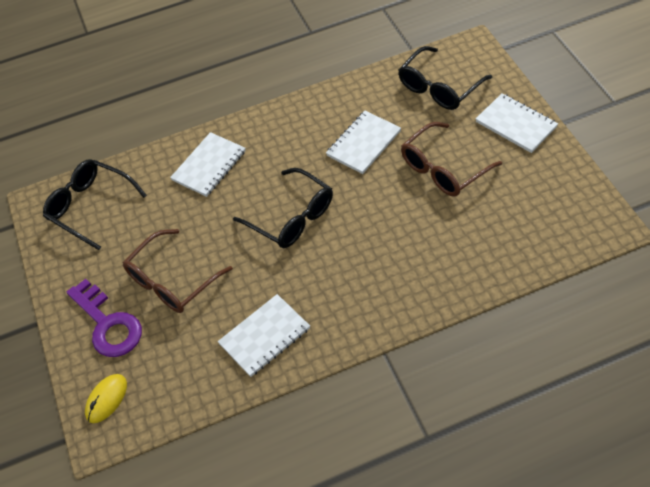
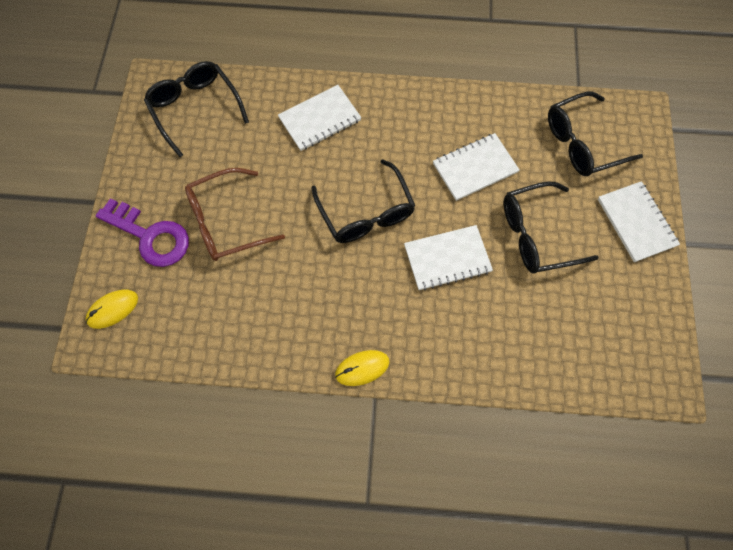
camera: 20 degrees right, 15 degrees up
(108, 324) = (151, 236): purple key -> purple key turned 45 degrees counterclockwise
(264, 336) = (277, 322): white notebook -> white notebook (447, 258)
(360, 335) = (362, 368): none -> yellow mouse
(443, 169) = (536, 235): brown glasses -> black glasses

